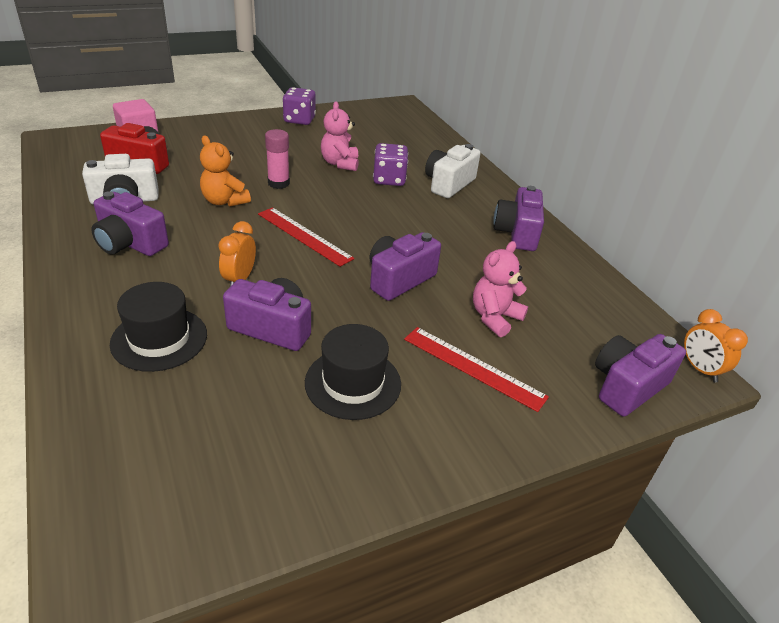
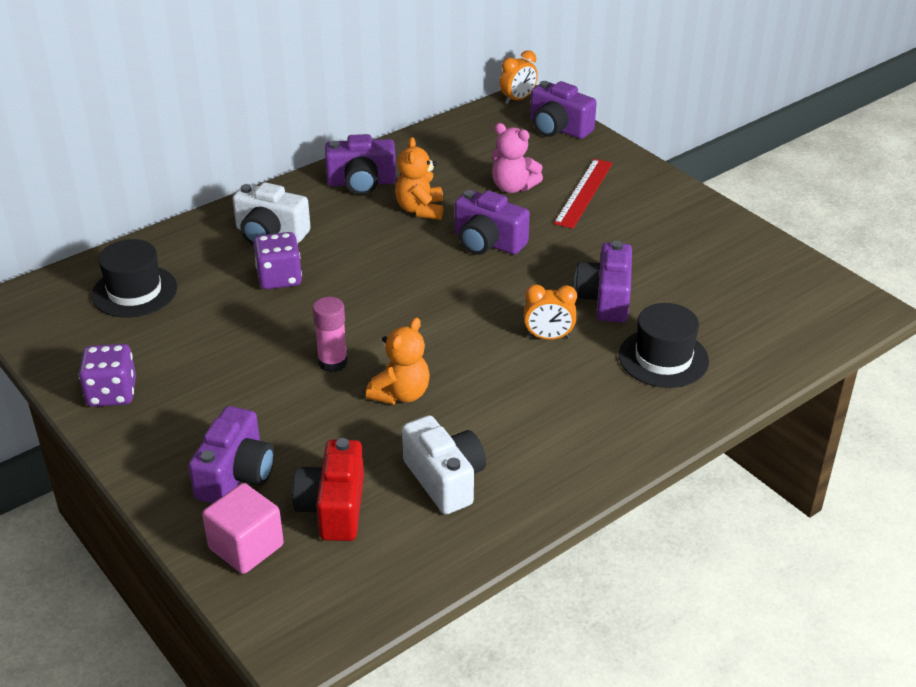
camera: 100 degrees left, 0 degrees up
(130, 243) = (533, 436): purple camera -> purple camera (236, 475)
(304, 236) = (444, 315): red ruler -> none
(340, 163) = (252, 324): pink teddy bear -> none
(353, 383) = (641, 245): black hat -> black hat (134, 291)
(465, 254) = (420, 209): none -> orange teddy bear

